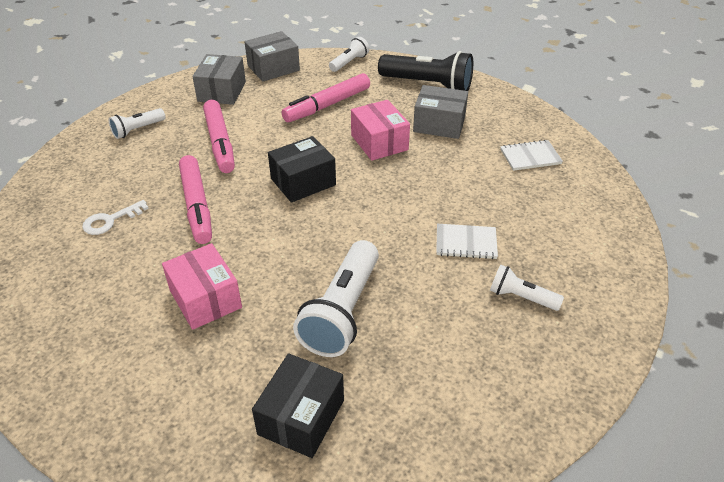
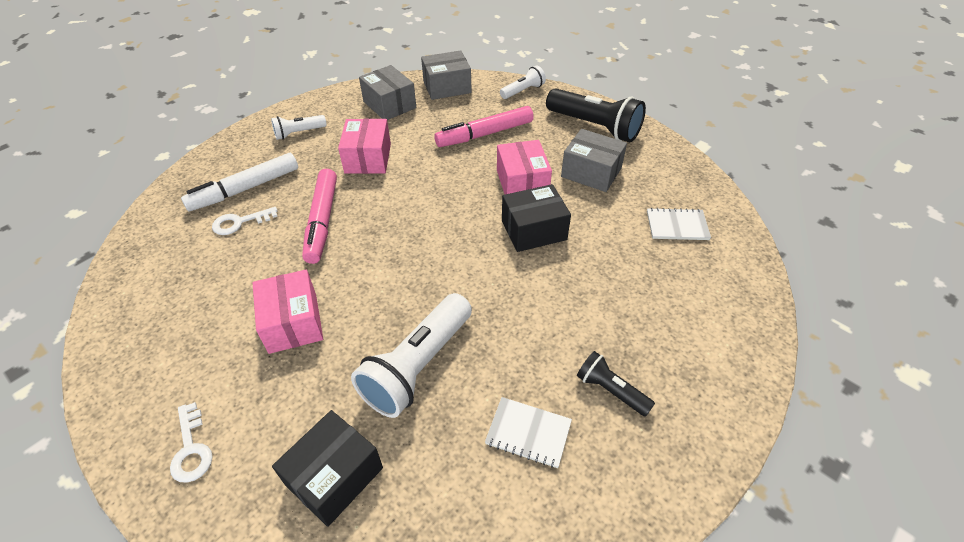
camera: 15 degrees right, 5 degrees up
(102, 189) = (245, 189): none -> white marker
(149, 425) = (191, 449): none -> white key
(220, 143) = (368, 158): pink marker -> pink box
(222, 91) = (389, 105): grey box -> grey box turned 60 degrees counterclockwise
(303, 182) = (431, 213): black box -> black box (533, 230)
(466, 243) = (572, 313): white notebook -> white notebook (528, 433)
(521, 297) = (610, 390): white flashlight -> black flashlight

